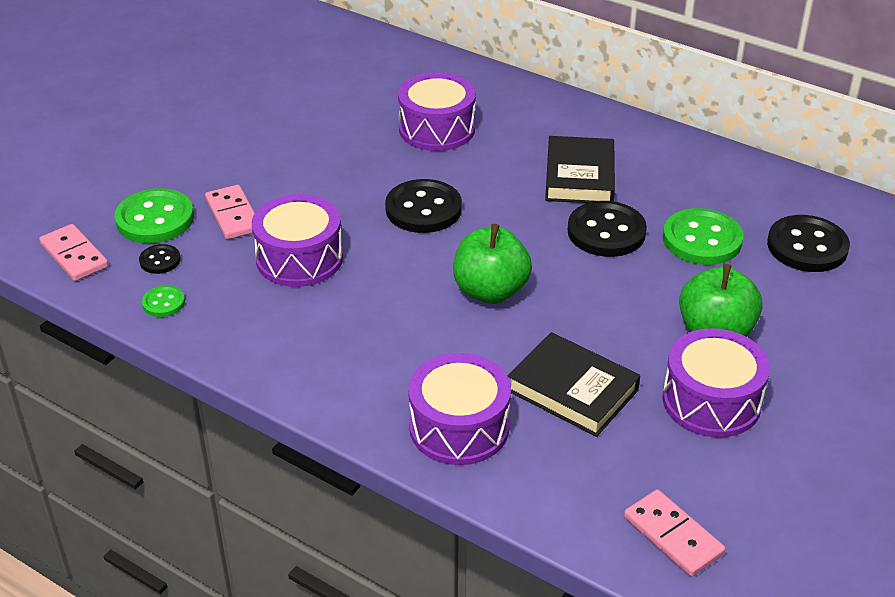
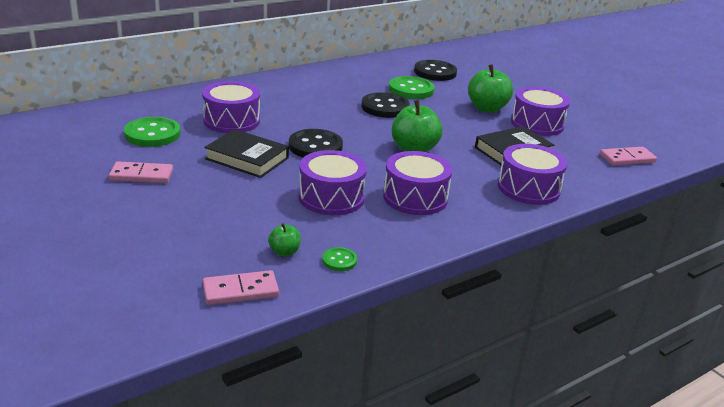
camera: 70 degrees left, 10 degrees down
(155, 219) = (226, 243): green button -> green button (152, 134)
(160, 260) = (284, 252): black button -> green apple
(233, 215) = (255, 210): pink domino -> pink domino (141, 175)
(349, 324) = (415, 197): none -> purple drum
(579, 176) = (327, 99): black book -> black book (247, 158)

